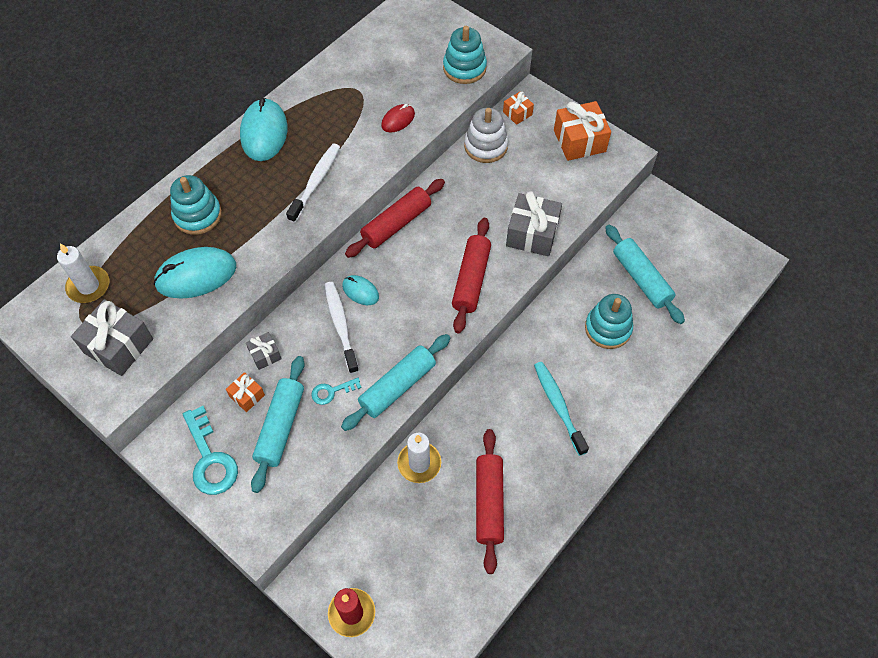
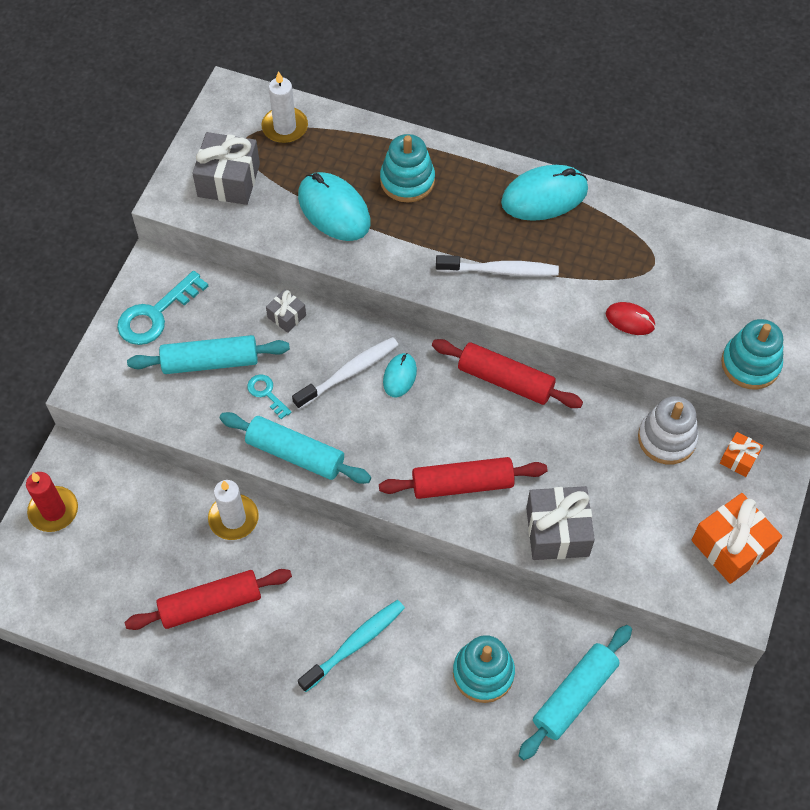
camera: 70 degrees right, 0 degrees up
(247, 396) = (234, 319): orange gift -> none

